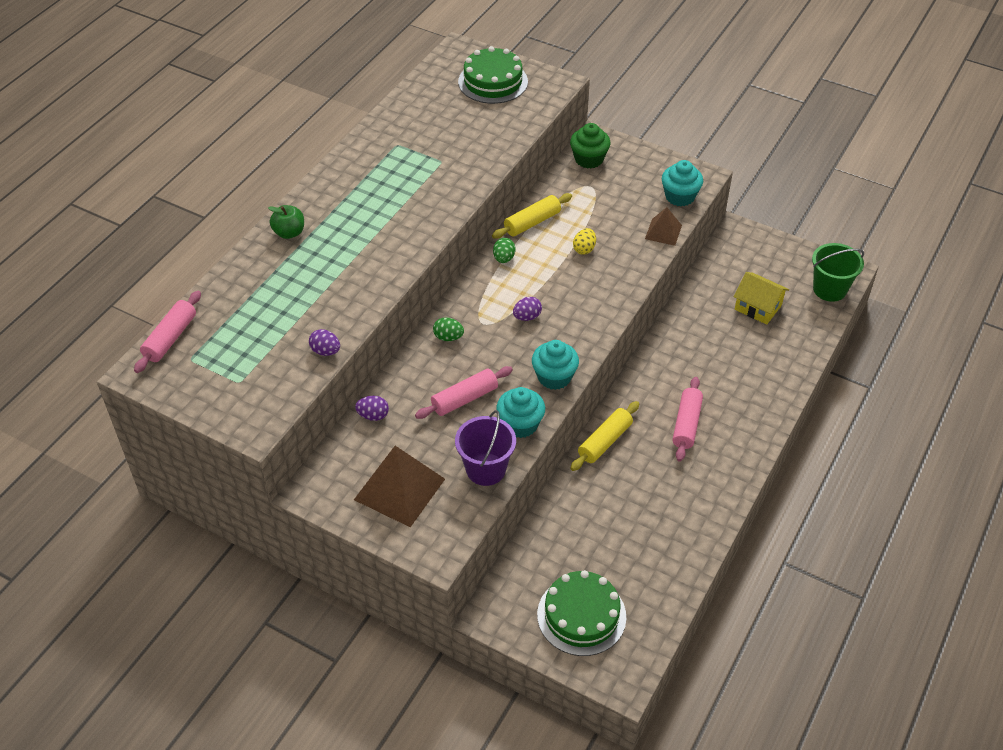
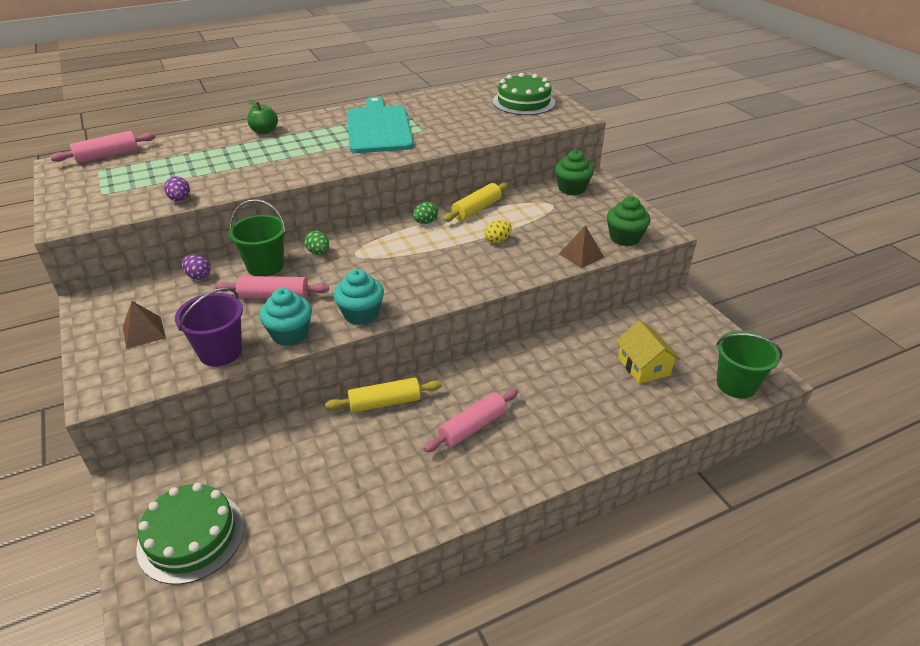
camera: 35 degrees right, 10 degrees down
(396, 177) = (378, 128): none -> turquoise cutting board
(399, 489) = (144, 332): brown pyramid -> brown pyramid, size x0.55
(419, 375) = (265, 266): none -> green bucket
(527, 317) = (394, 265): purple egg -> none
(532, 222) = (476, 209): yellow rolling pin -> yellow rolling pin turned 45 degrees counterclockwise
(680, 196) = (624, 238): turquoise cupcake -> green cupcake

